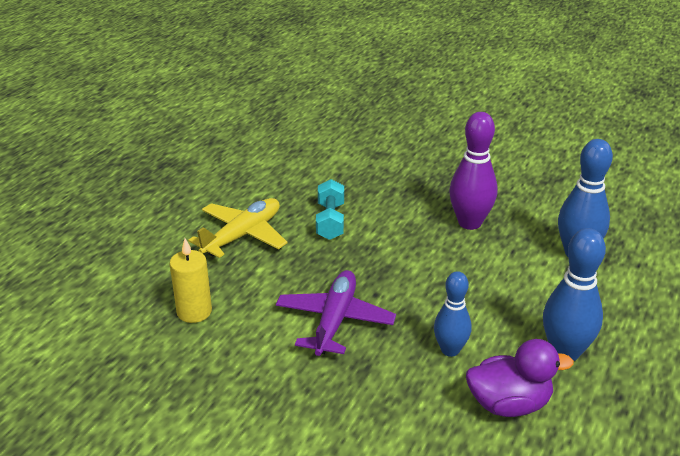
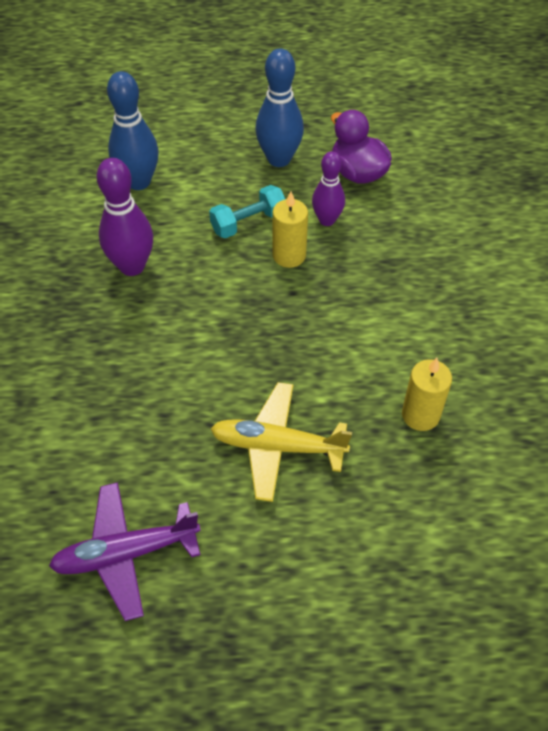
camera: 120 degrees left, 20 degrees up
(330, 221) = (199, 379): turquoise dumbbell -> turquoise dumbbell (248, 223)
(335, 320) = (349, 304): purple plane -> purple plane (125, 553)
(420, 308) = (289, 255): none -> yellow candle
(450, 350) = (327, 220): blue bowling pin -> purple bowling pin

